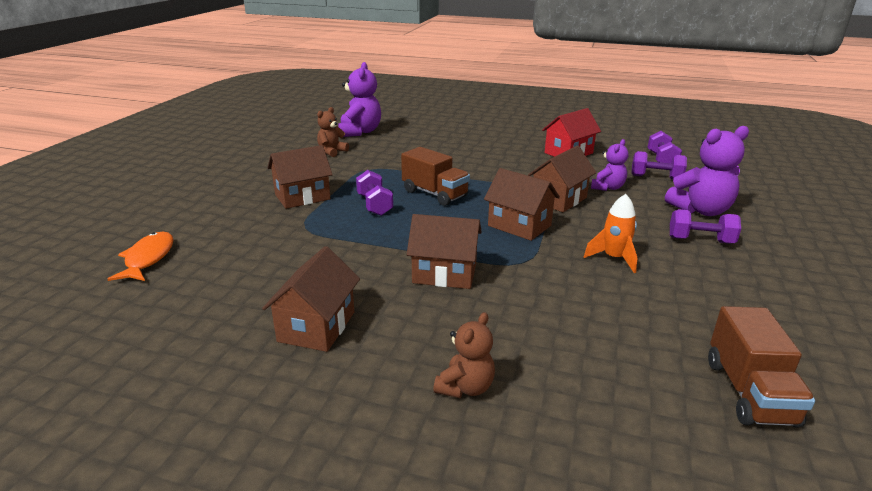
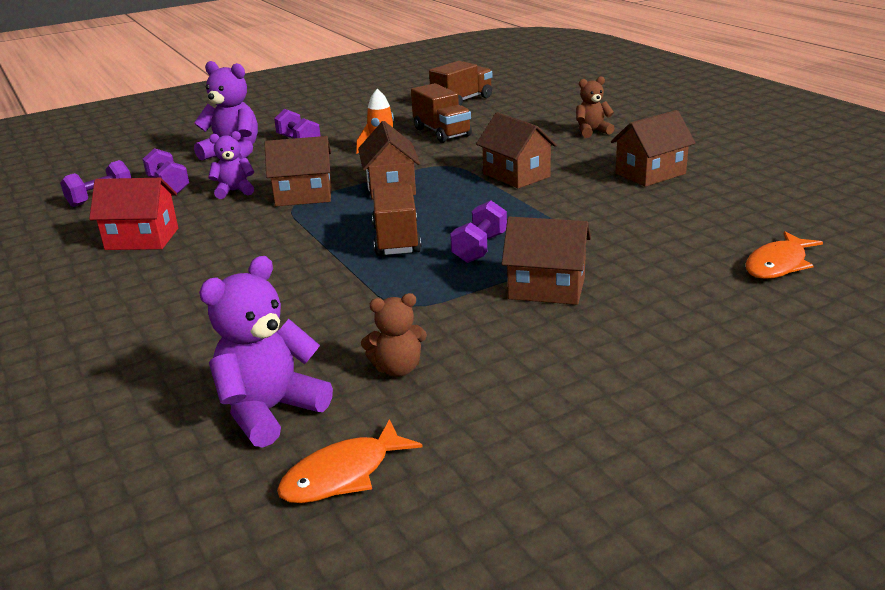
camera: 135 degrees left, 0 degrees up
(307, 129) = (343, 475): none -> orange fish
(622, 307) = (442, 132): none -> brown truck

